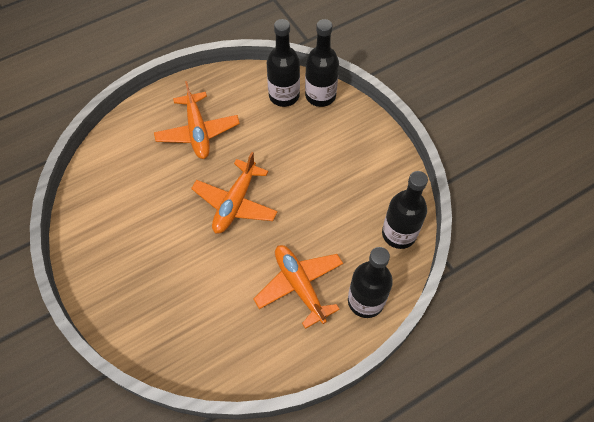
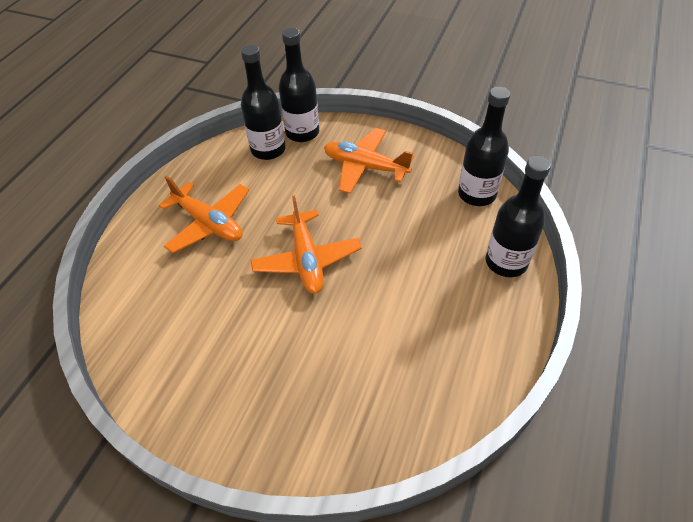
camera: 35 degrees left, 10 degrees down
(299, 286) = (437, 289): orange plane -> orange plane (365, 167)

